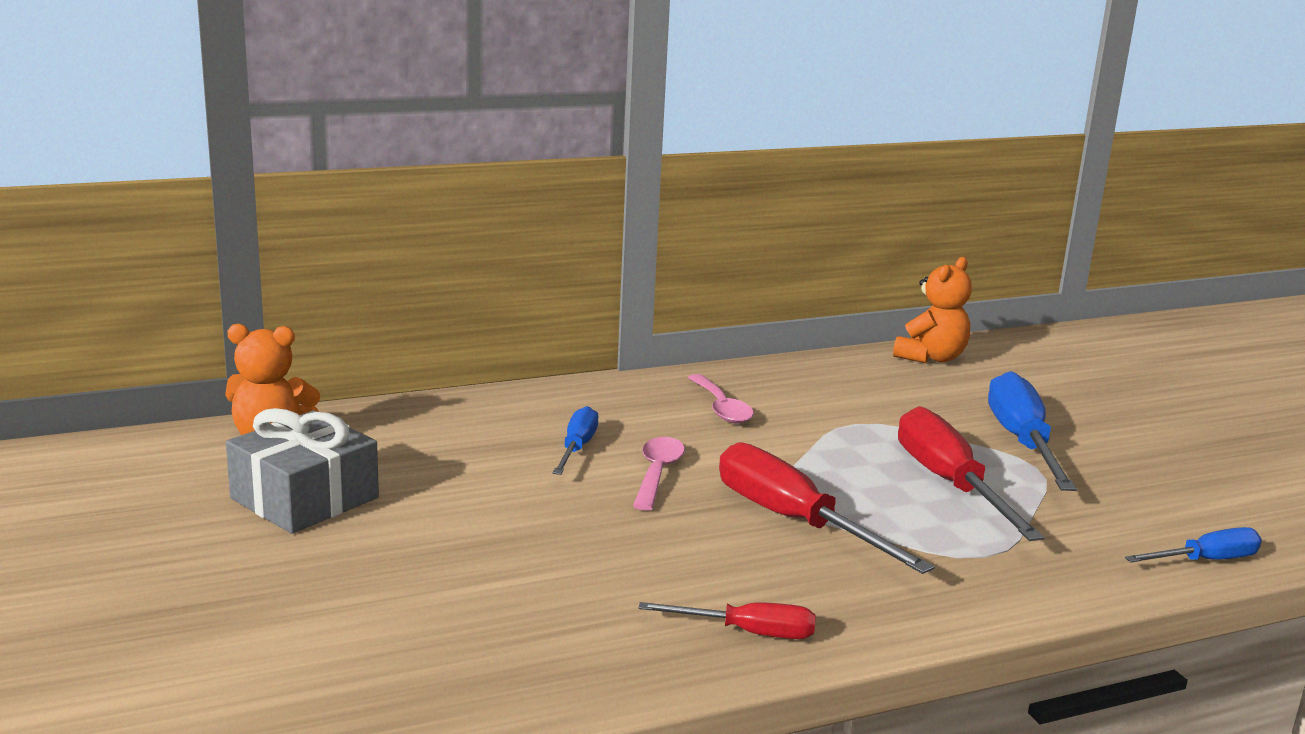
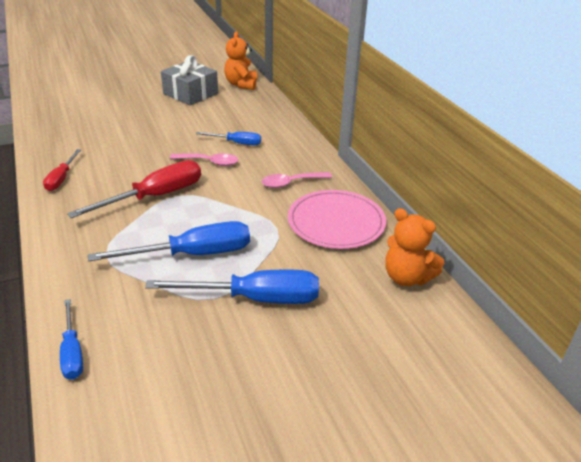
camera: 90 degrees right, 15 degrees up
(826, 385) = (336, 222): none -> pink plate
(949, 483) = (193, 254): red screwdriver -> blue screwdriver

